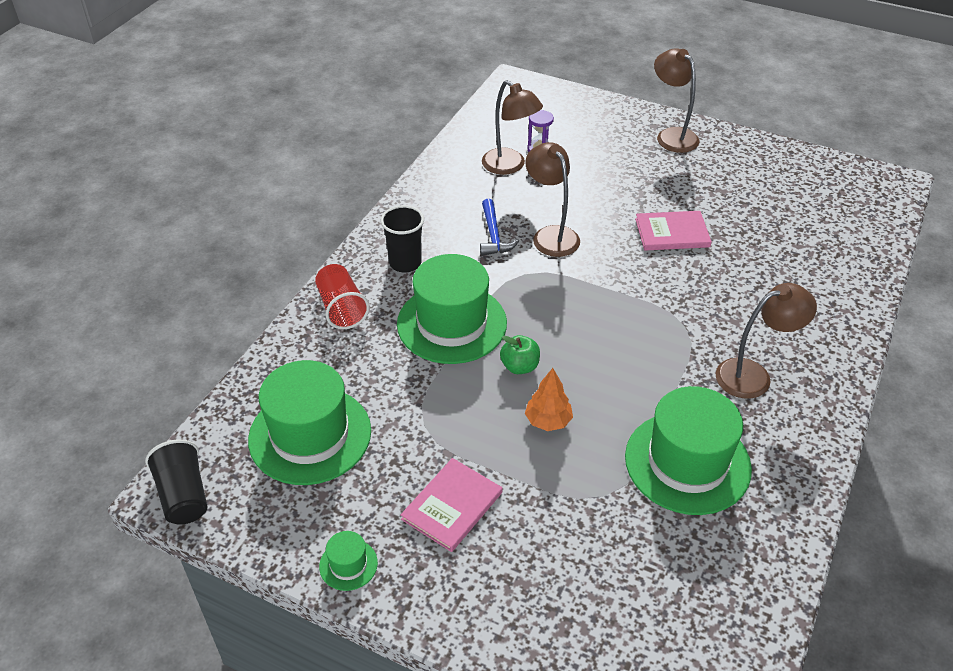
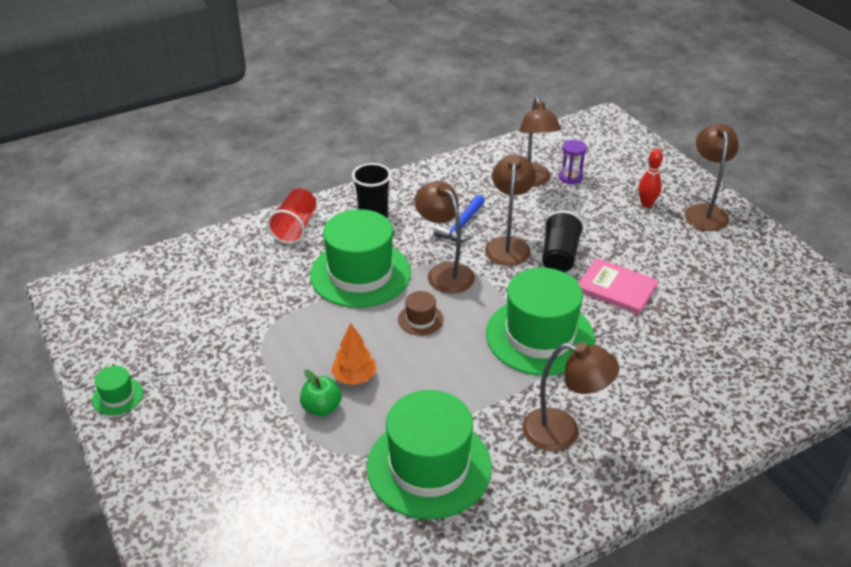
camera: 35 degrees right, 5 degrees down
(183, 495) = (73, 298): black cup -> black cup (559, 256)
(310, 435) = (185, 300): green hat -> green hat (540, 336)
(452, 506) = (223, 397): pink book -> none
(519, 366) = (376, 328): green apple -> green apple (321, 408)
(524, 285) = (444, 272): none -> brown lamp
(548, 339) = (420, 319): none -> brown hat
(622, 148) = (646, 204): none -> red bowling pin

